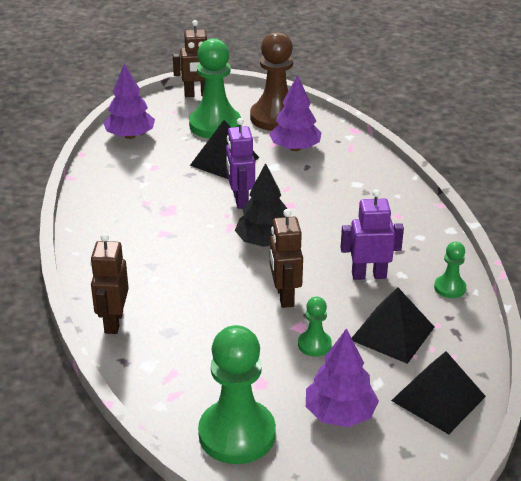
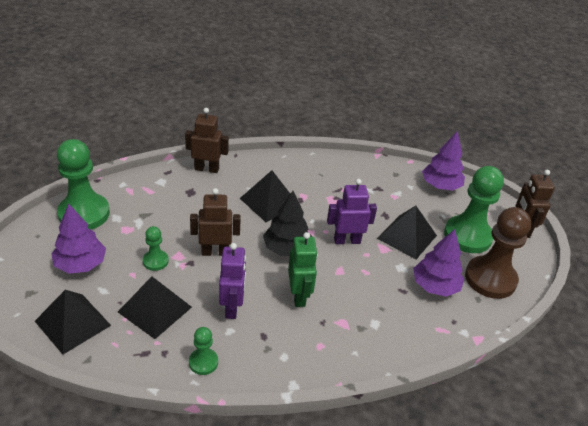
camera: 90 degrees right, 5 degrees up
(180, 259) = (269, 202): none -> black pyramid
(336, 230) = (299, 296): none -> green robot

